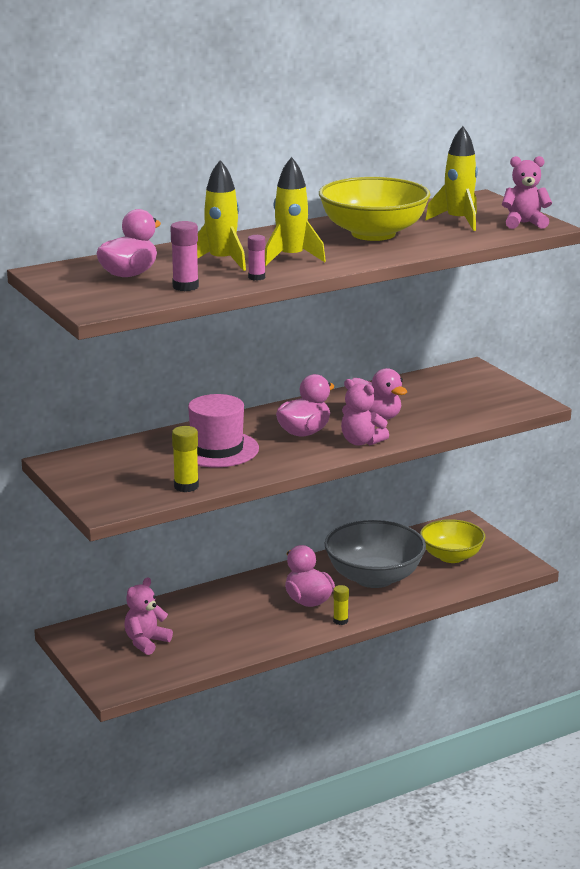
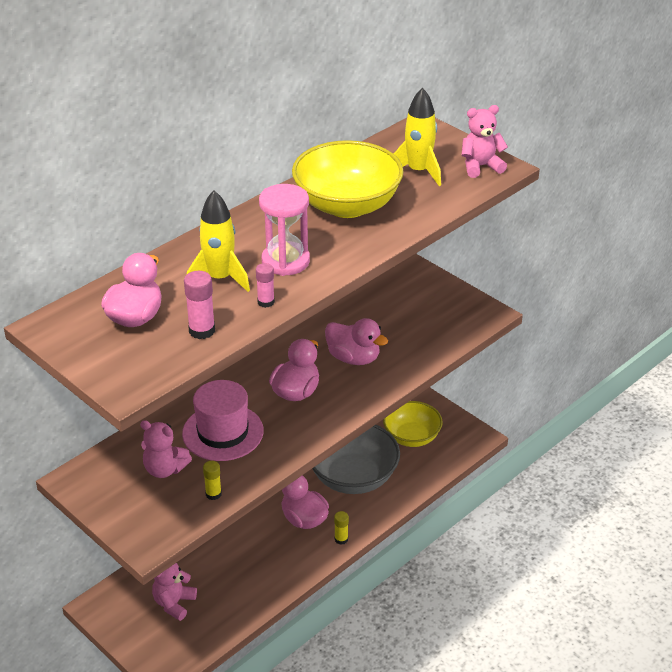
camera: 15 degrees left, 15 degrees up
(186, 486) = (213, 494): yellow glue stick -> yellow glue stick, size x0.67
(291, 258) = (285, 261): yellow rocket -> pink hourglass
(361, 442) = (353, 396): pink teddy bear -> pink teddy bear (165, 469)

